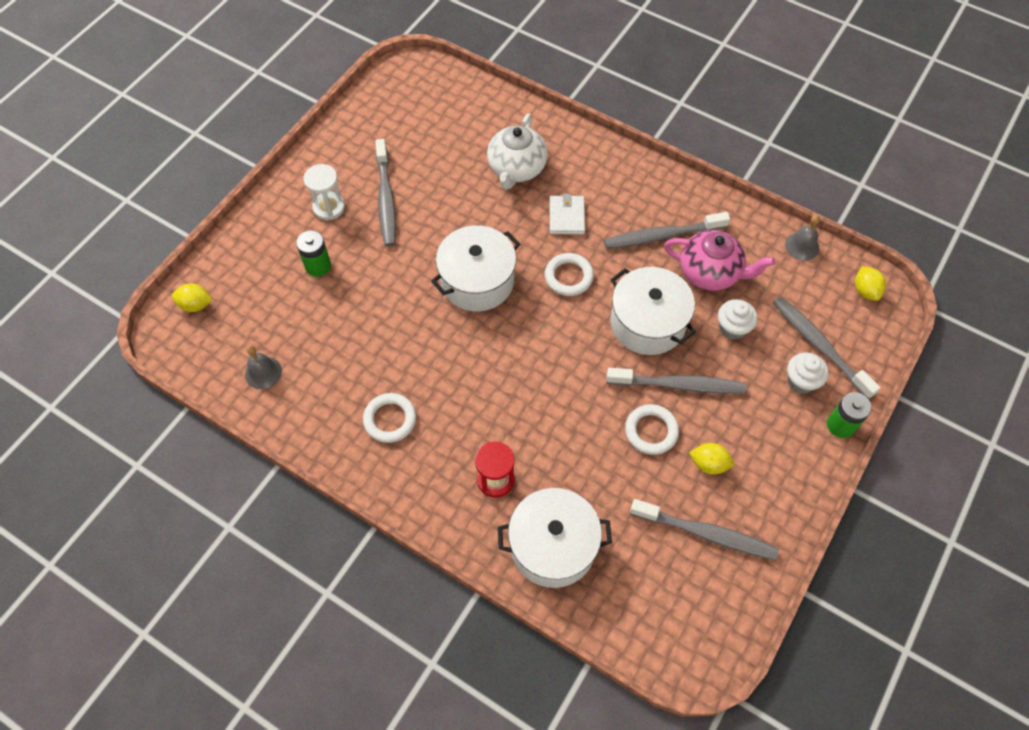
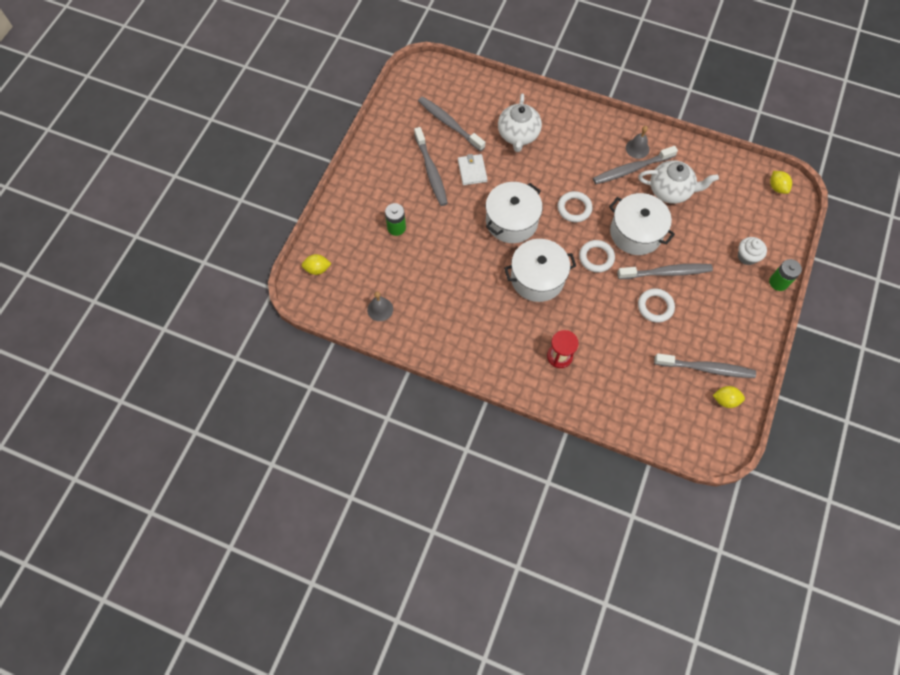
camera: 10 degrees left, 5 degrees up
(329, 207) = (391, 183): white hourglass -> none
(390, 419) = (477, 327): white ring -> white ring (596, 257)
(553, 546) = (608, 393): white pot -> white pot (537, 278)
(567, 217) = (562, 165): white wallet -> white wallet (472, 171)
(709, 464) = (698, 322): yellow lemon -> yellow lemon (725, 400)
(710, 273) = (670, 191): pink teapot -> white teapot
(732, 328) = (694, 227): white cupcake -> none
(802, 246) = (728, 162): grey bell -> grey bell (637, 148)
(819, 346) = (754, 230): grey toothbrush -> grey toothbrush (449, 124)

